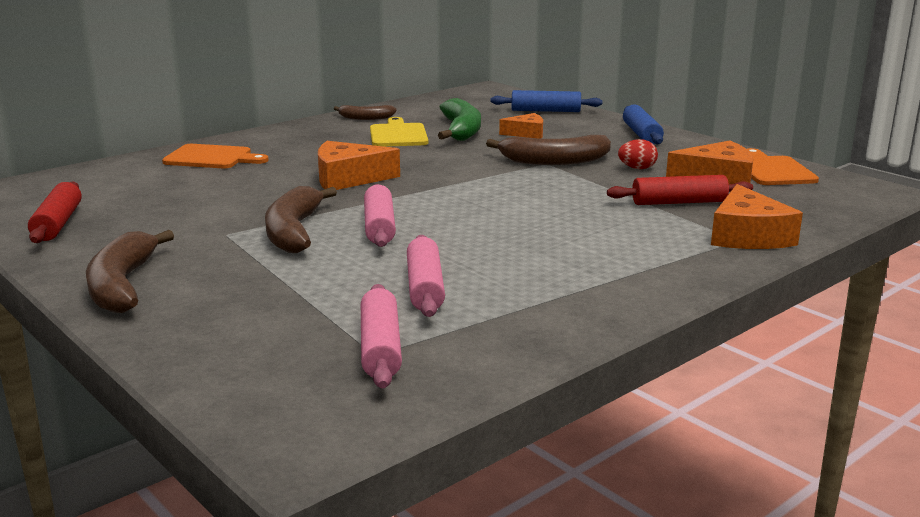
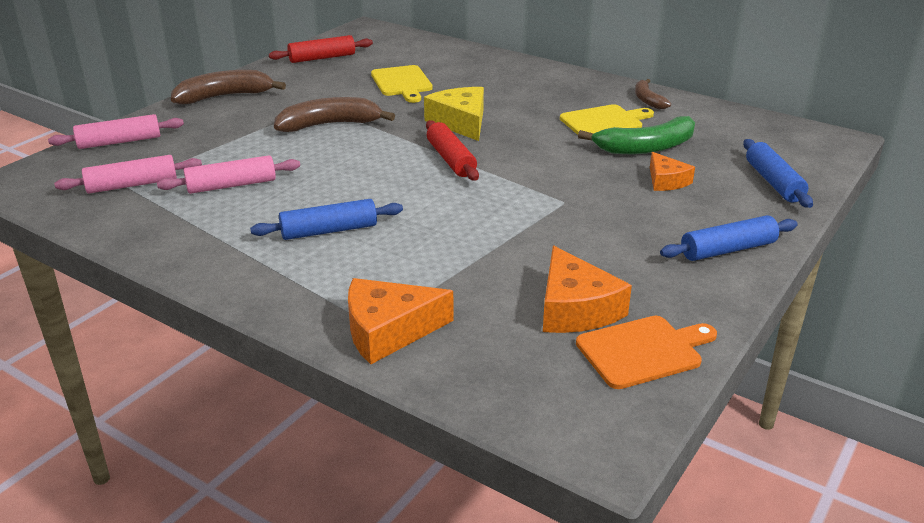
camera: 75 degrees right, 10 degrees up
(207, 192) = (402, 83): none -> yellow cutting board
(212, 158) = (482, 68): orange cutting board -> none
(348, 178) = (460, 122): orange cheese -> yellow cheese
(379, 227) = (351, 151): pink rolling pin -> pink rolling pin (119, 142)
(554, 161) = (575, 205): brown banana -> none
(562, 246) = (329, 231): none -> blue rolling pin
(637, 168) = (583, 254): red egg -> none
(679, 202) = (477, 285): red rolling pin -> red rolling pin (450, 159)

